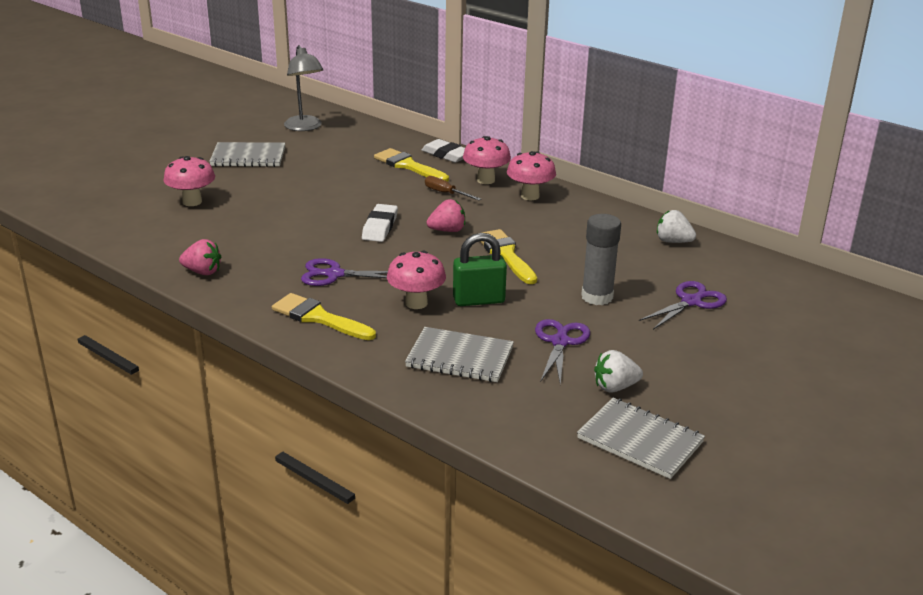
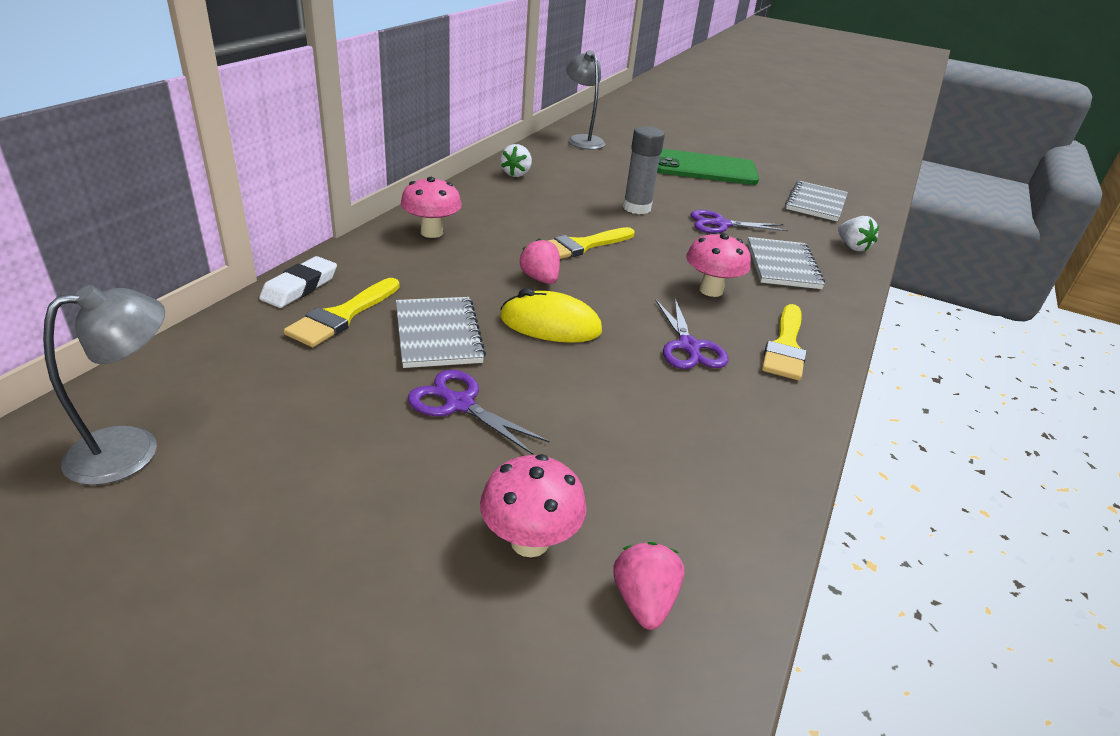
camera: 105 degrees left, 5 degrees up
(202, 272) = (757, 463): pink strawberry -> pink strawberry (643, 601)
(248, 157) = (296, 506): grey notebook -> grey notebook (438, 334)
(380, 227) = (550, 325): white eraser -> yellow mouse
(446, 193) = (435, 283): brown screwdriver -> none
(478, 300) = (681, 258): green padlock -> none
(486, 180) = (389, 258): pink mushroom -> none
(615, 387) = (763, 207): white strawberry -> white strawberry (852, 247)
(691, 301) = (619, 175): purple scissors -> purple scissors (459, 404)
(743, 371) = (704, 168): none -> green phone
(810, 294) = (582, 140): none -> grey lamp

